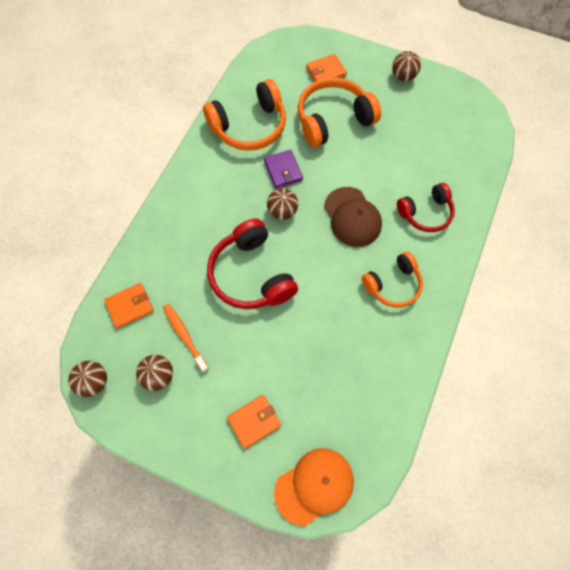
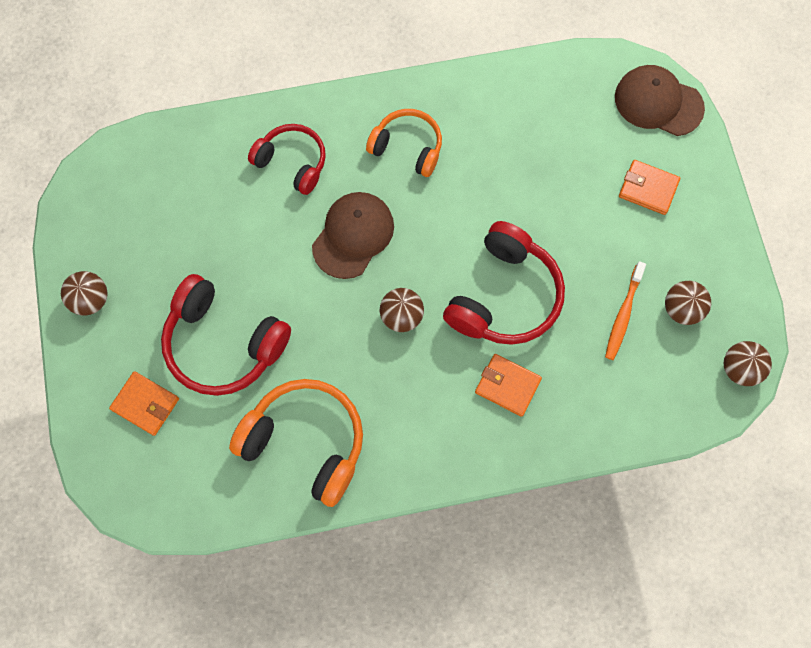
camera: 125 degrees left, 5 degrees up
(130, 306) = (639, 398): orange wallet -> orange wallet (507, 385)
(283, 170) = (344, 353): purple wallet -> none
(314, 486) = (658, 102): orange cap -> brown cap
(333, 120) = (224, 343): orange headphones -> red headphones

